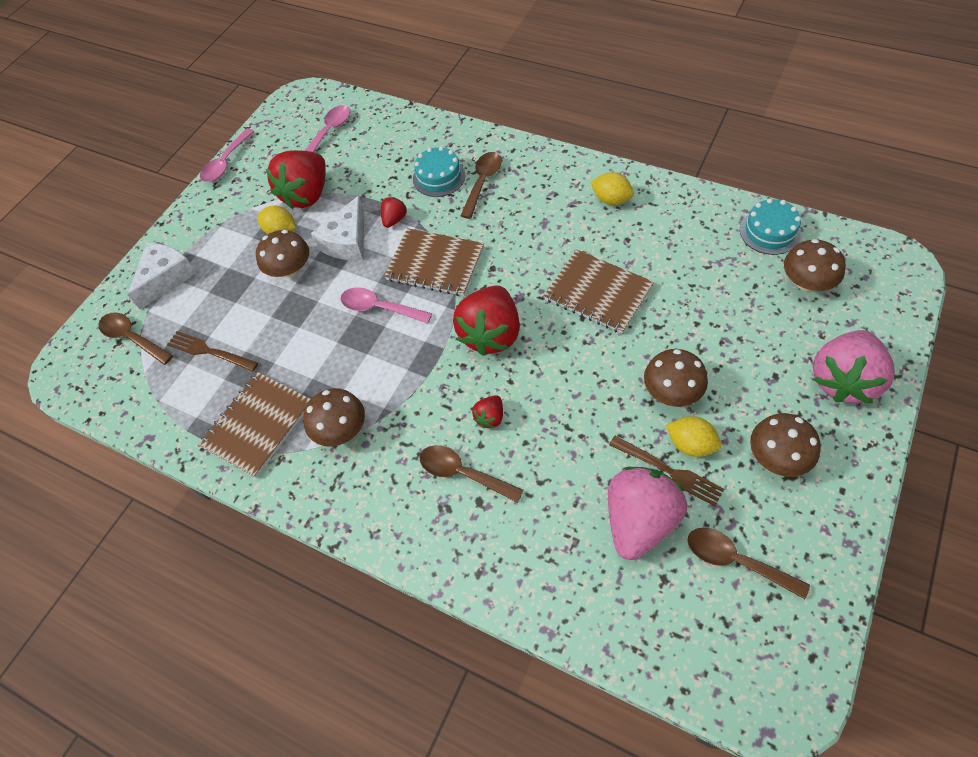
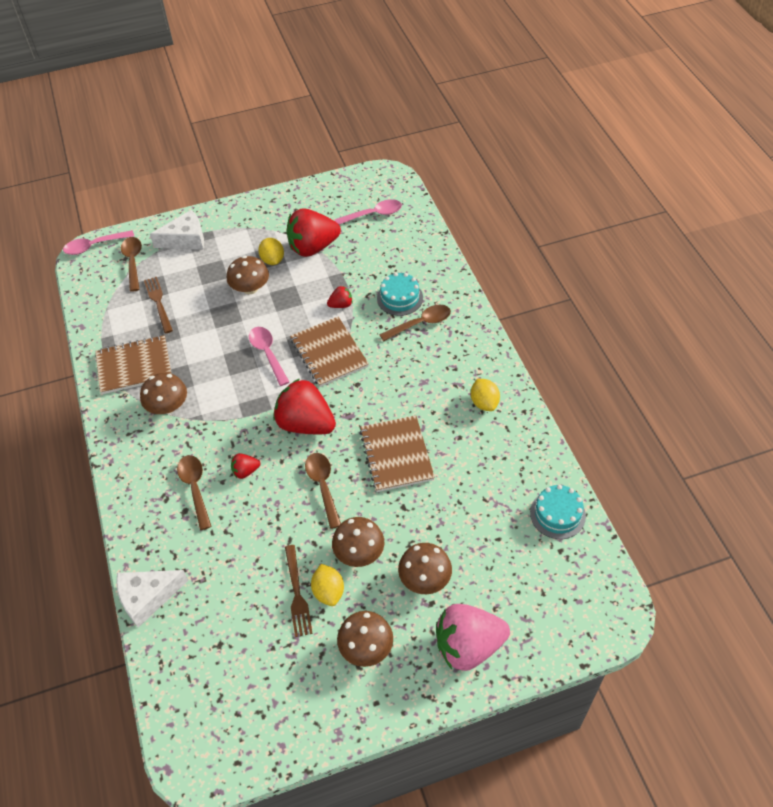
camera: 40 degrees right, 5 degrees down
(226, 162) = (294, 189): pink spoon -> pink spoon (94, 246)
(347, 241) = (299, 296): white cheese -> white cheese (148, 597)
(491, 334) = (306, 424): red strawberry -> red strawberry turned 60 degrees clockwise
(639, 520) = (247, 603): pink strawberry -> none
(736, 561) = (266, 675): brown spoon -> brown spoon (323, 486)
(806, 282) = (534, 567): brown mushroom -> brown mushroom (425, 578)

